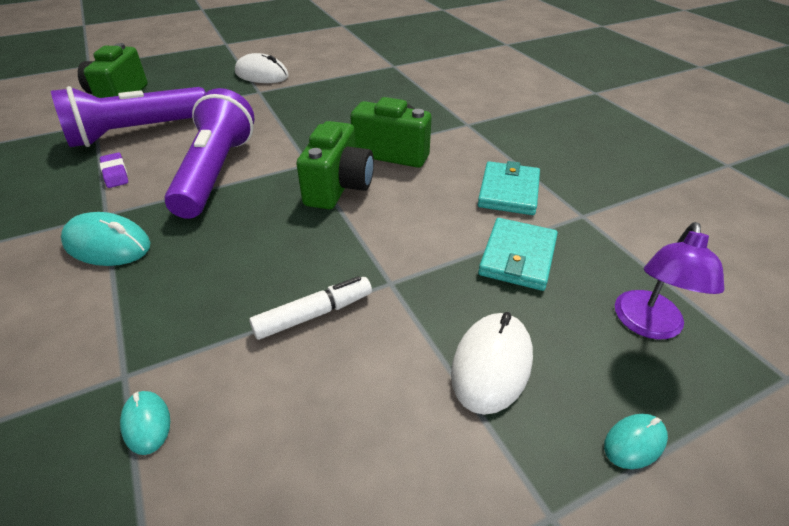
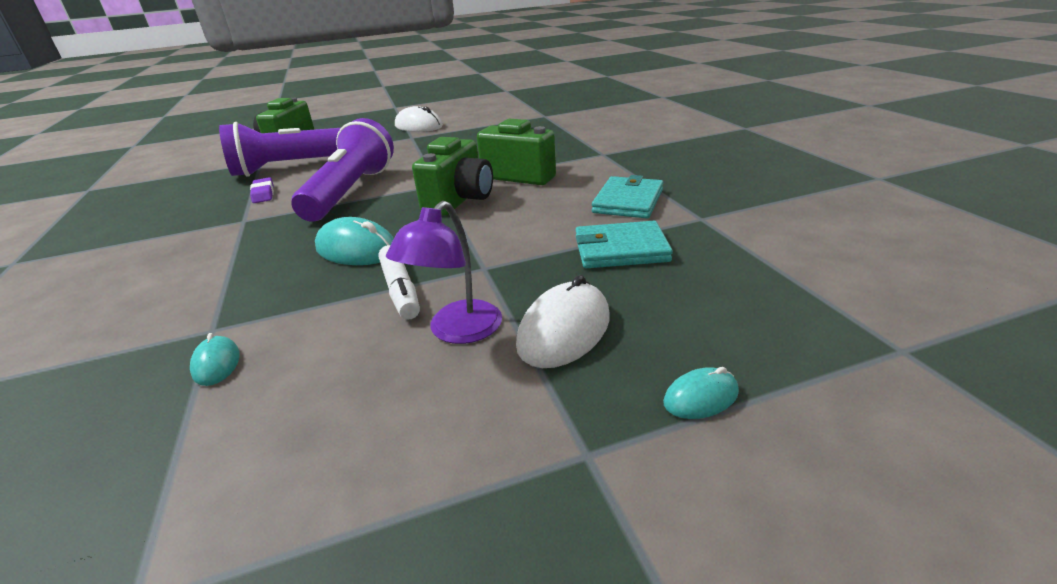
camera: 10 degrees right, 10 degrees down
(107, 244) = (236, 240): turquoise mouse -> turquoise mouse (357, 249)
(313, 314) = (400, 290): white marker -> white marker turned 90 degrees clockwise
(518, 257) = (621, 249): turquoise wallet -> turquoise wallet turned 60 degrees clockwise
(647, 325) = (746, 303): purple lamp -> purple lamp (457, 331)

